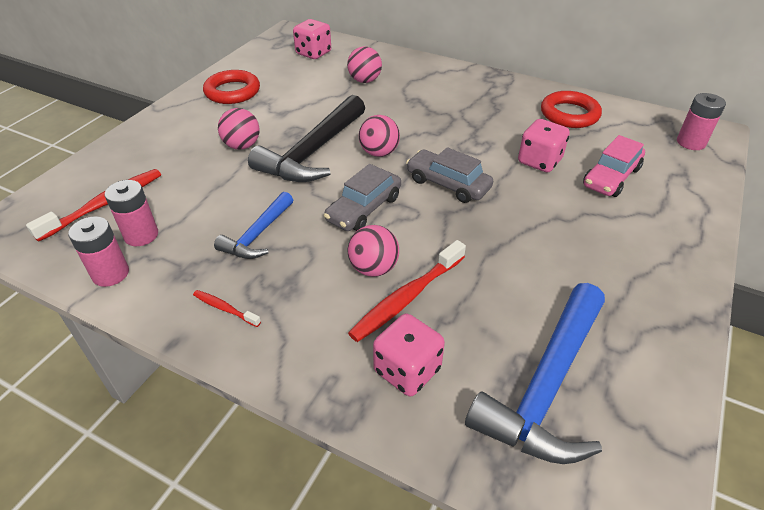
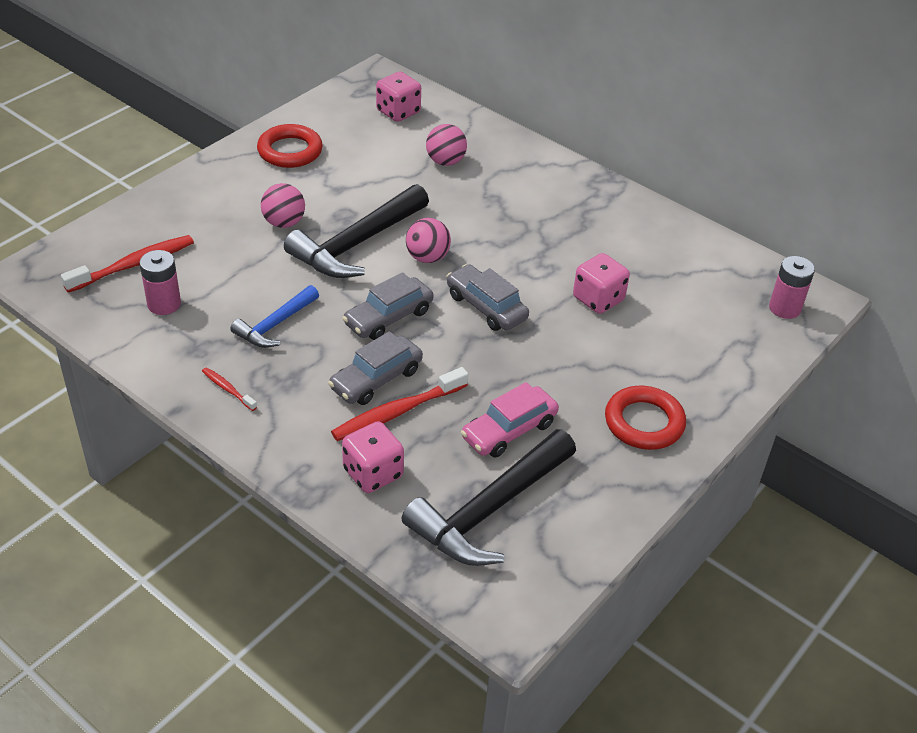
camera: 10 degrees right, 0 degrees up
(110, 274) = (130, 337): pink battery -> none
(373, 268) = (376, 379): pink ball -> grey car
(545, 386) = (489, 510): blue hammer -> black hammer
(569, 114) = (664, 248): red ring -> red ring (644, 422)
(611, 177) = (667, 331): pink car -> pink car (509, 430)

